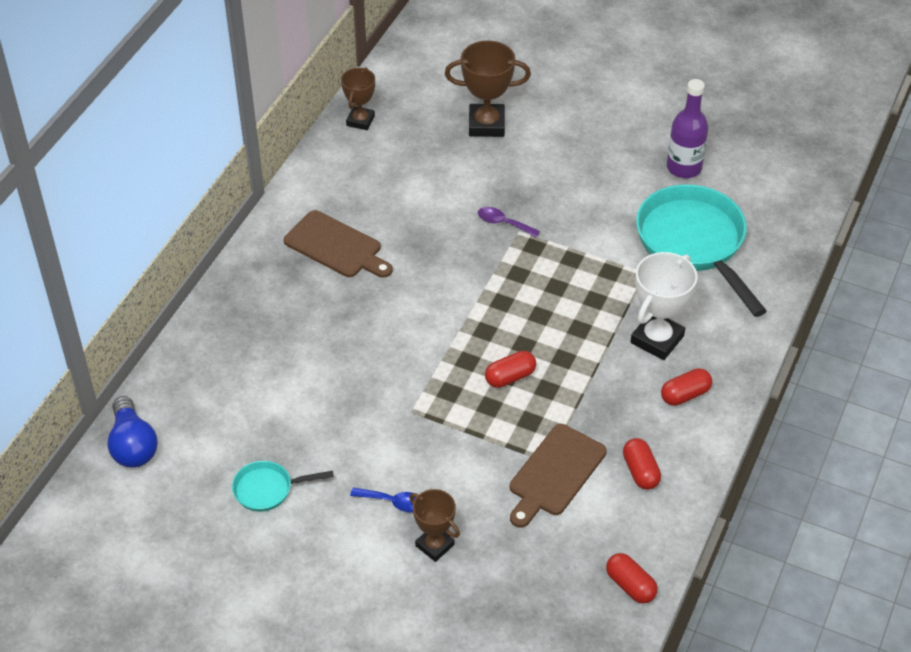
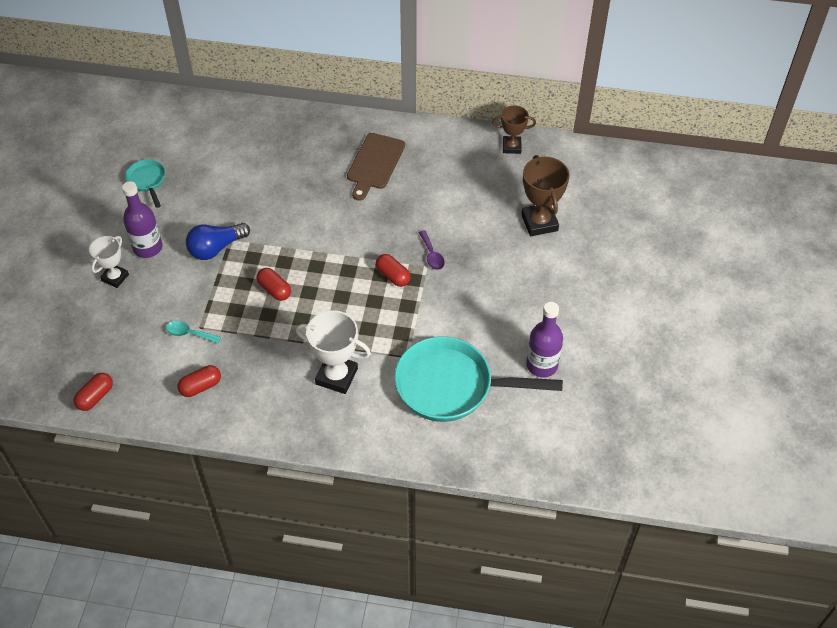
camera: 75 degrees right, 5 degrees up
(133, 445) = (171, 108): blue light bulb -> blue light bulb (216, 248)
(393, 502) = (148, 248): blue spoon -> purple bottle
(434, 545) = (115, 277): brown trophy -> white trophy
(503, 223) = (432, 255): purple spoon -> purple spoon turned 150 degrees clockwise
(555, 473) = (189, 334): brown cutting board -> turquoise spoon
(685, 395) = (283, 404): red capsule -> red capsule (393, 276)
(694, 244) = (452, 386): turquoise pan -> turquoise pan turned 135 degrees counterclockwise

